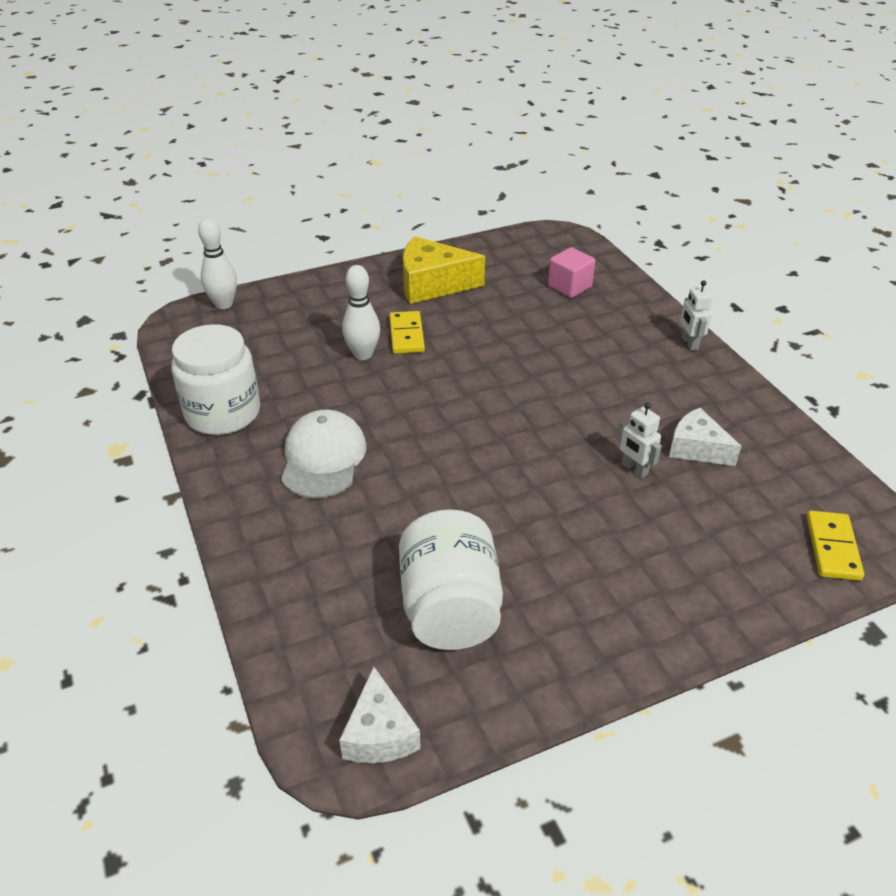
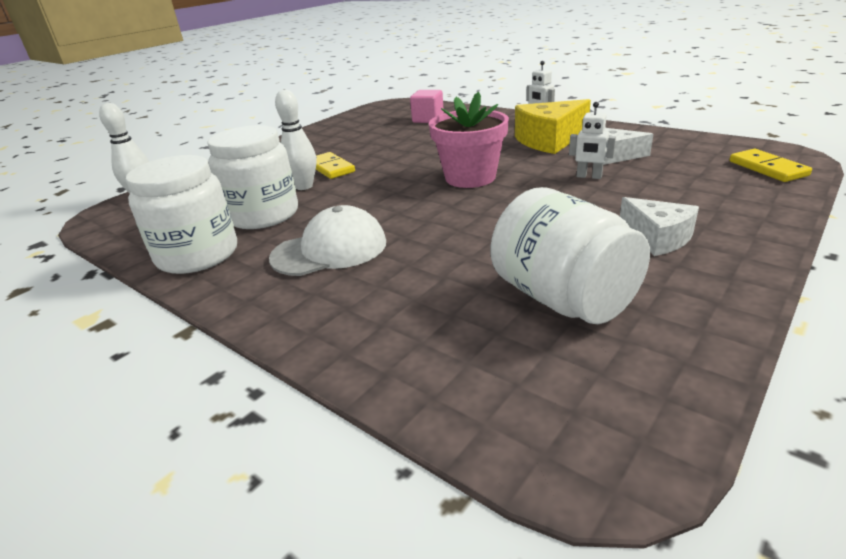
camera: 25 degrees left, 10 degrees down
(303, 382) = (263, 215): none -> white jar
(323, 458) = (330, 250): white cap -> white cap turned 90 degrees clockwise
(379, 733) = (624, 423): white cheese -> white cheese (657, 238)
(432, 284) = (324, 142): yellow cheese -> yellow cheese (549, 140)
(520, 414) = (470, 177): none -> pink flower pot

